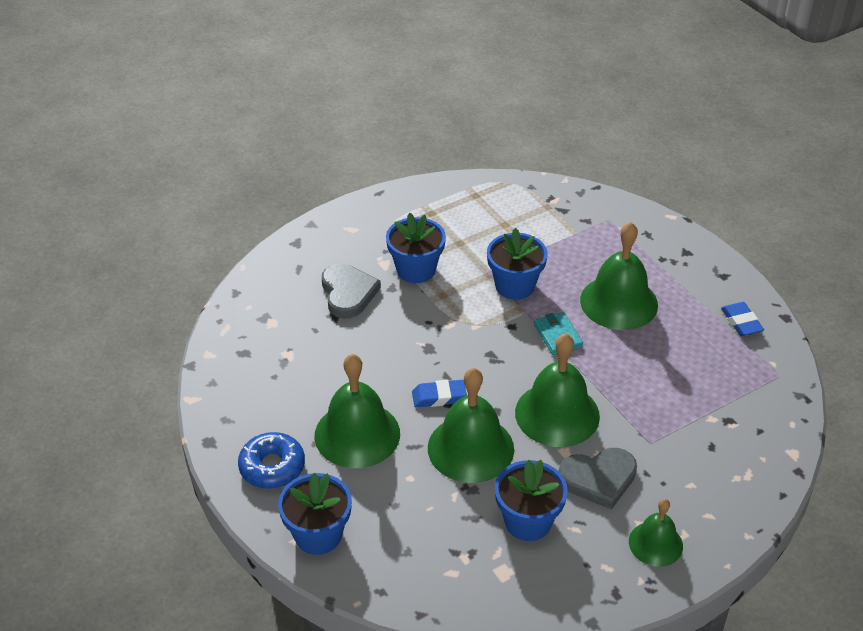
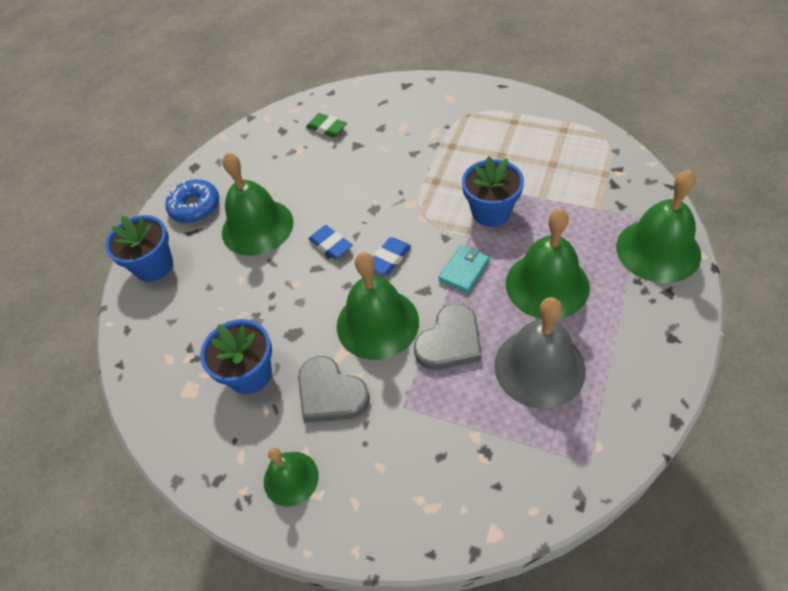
camera: 60 degrees right, 10 degrees up
(284, 322) = (327, 128): none -> green eraser
(348, 293) = (384, 137): grey heart -> grey heart (450, 341)
(416, 270) = (445, 152): blue flower pot -> none
(470, 448) = (296, 294): green bell -> green bell (658, 250)
(686, 351) = (539, 367): none -> grey bell
(741, 322) = (625, 388): blue eraser -> blue eraser (389, 258)

